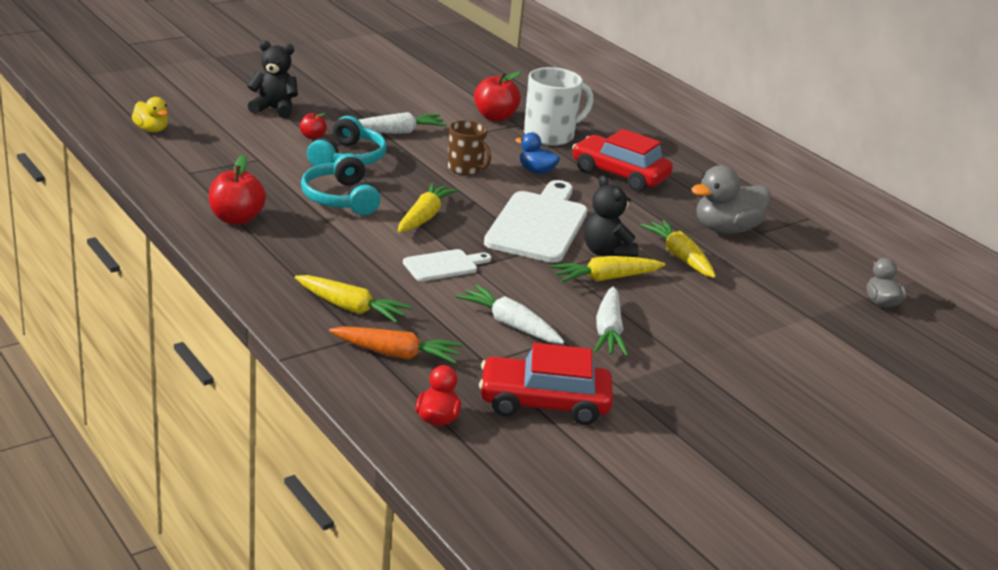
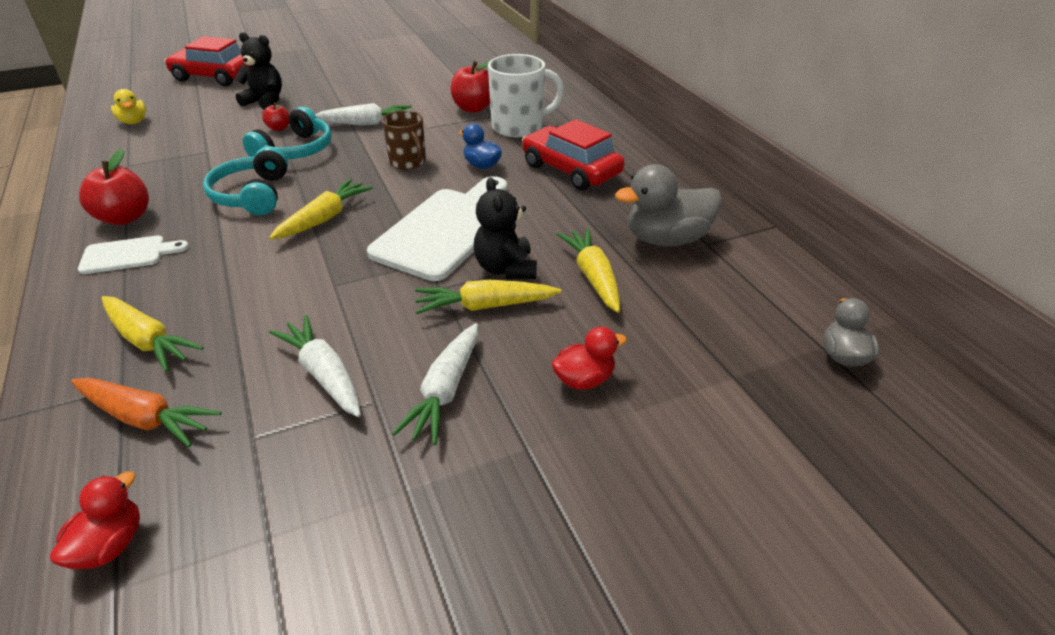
camera: 15 degrees right, 10 degrees up
(443, 265) = (302, 282): white cutting board -> white cutting board (128, 255)
(544, 403) = (281, 523): red car -> red car (214, 77)
(705, 321) = (584, 379): none -> red duck

